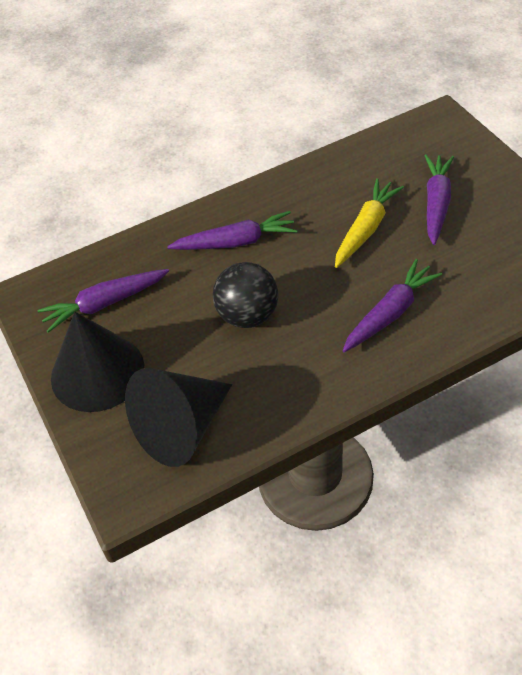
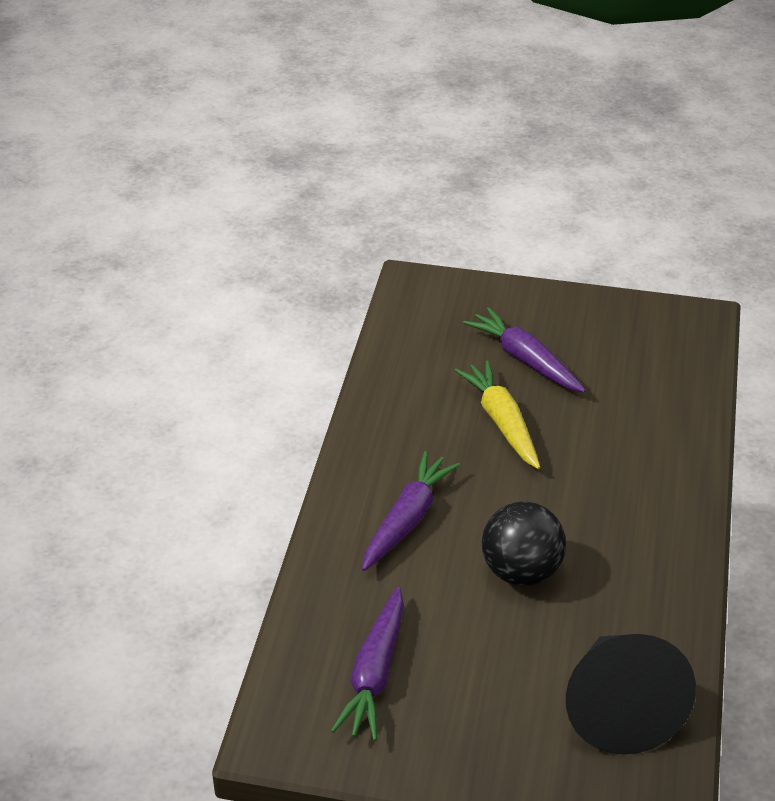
camera: 55 degrees left, 10 degrees down
(97, 372) = (470, 735): black cone -> none
(390, 313) = (627, 475): purple carrot -> none

